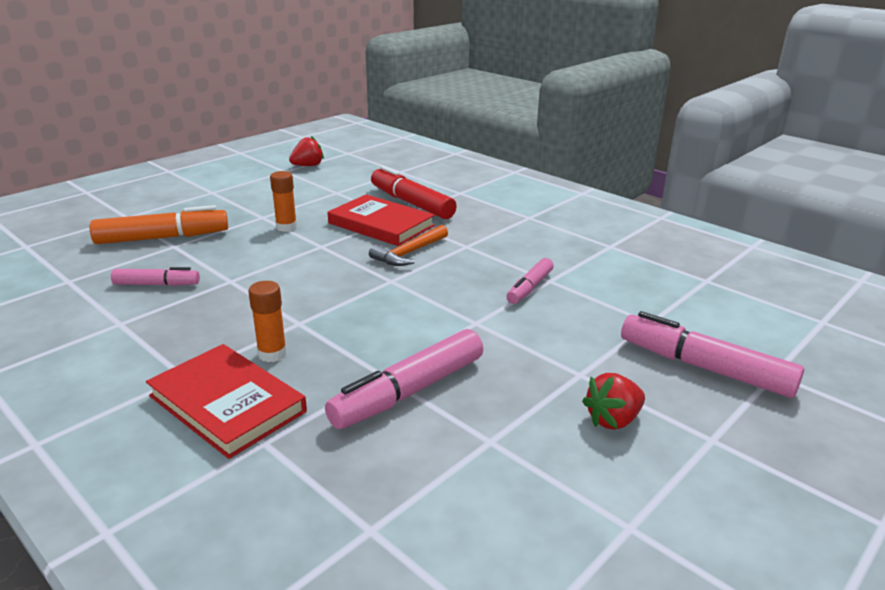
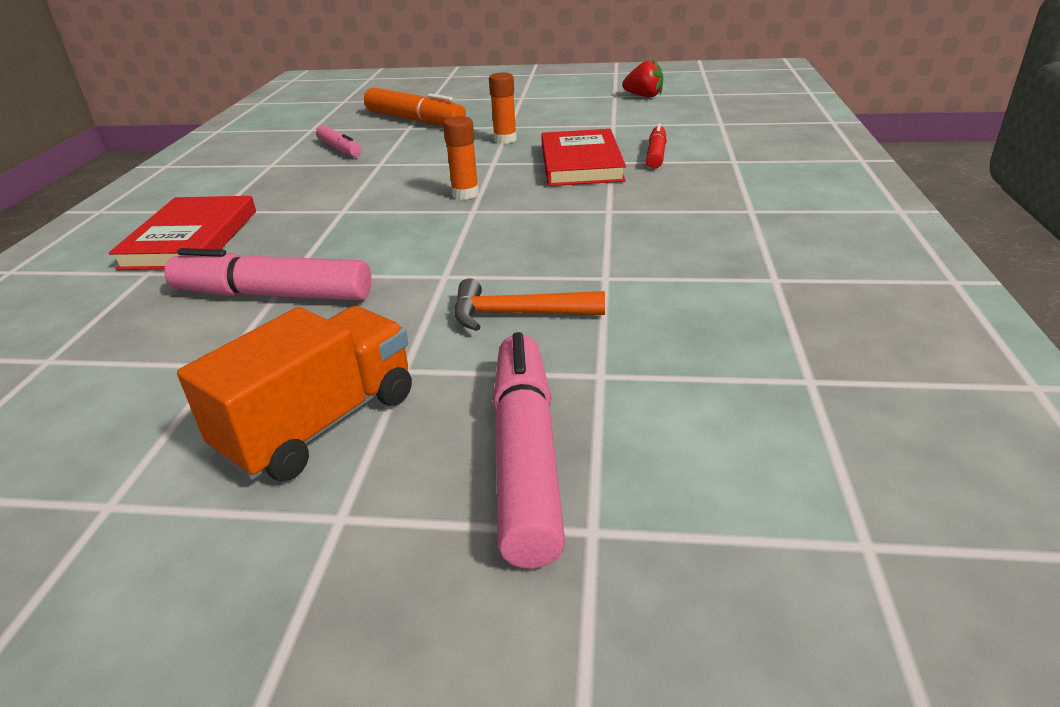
camera: 55 degrees right, 5 degrees up
(272, 354) = (280, 222): orange glue stick -> orange glue stick (465, 194)
(409, 253) = (542, 195): orange hammer -> orange hammer (518, 314)
(411, 203) = (656, 154): red marker -> red marker, size x0.58
(529, 288) = (566, 273): pink marker -> none
(613, 420) = (320, 424): red strawberry -> orange truck

